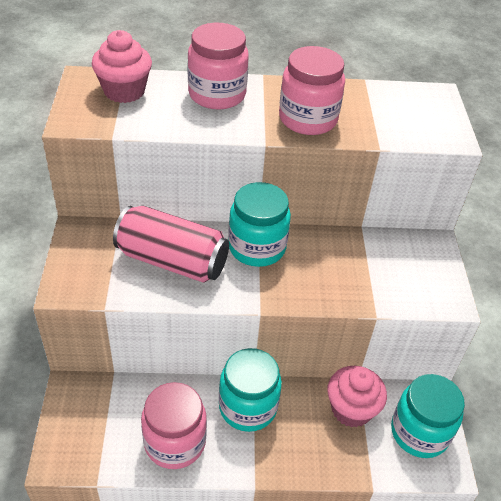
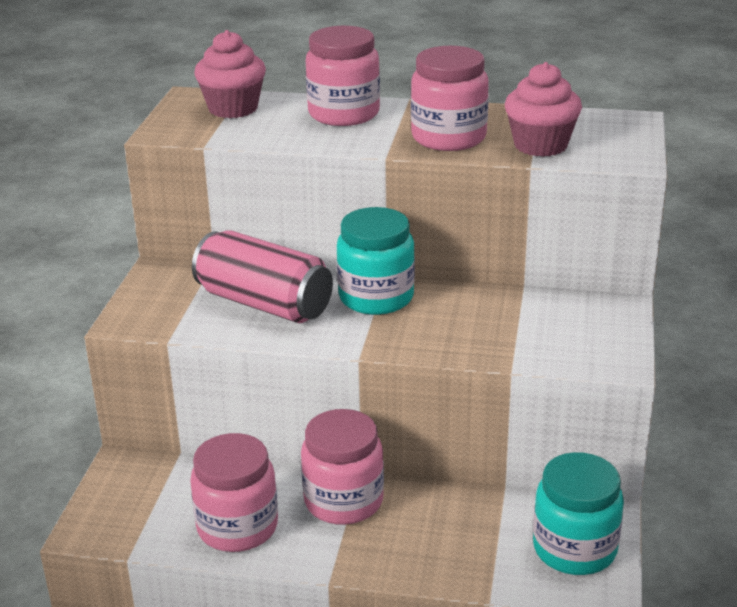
camera: 15 degrees right, 15 degrees down
(248, 407) = (343, 501): turquoise jar -> pink jar
(351, 409) = (485, 516): pink cupcake -> pink cupcake (540, 145)

